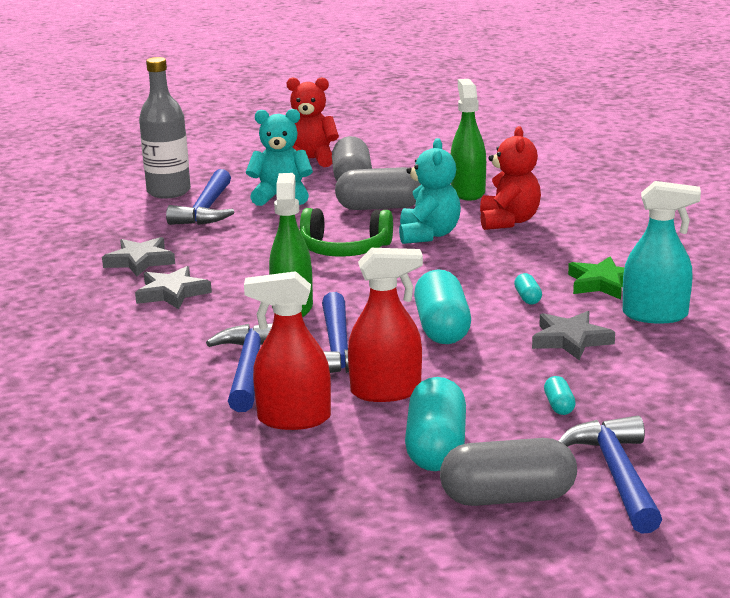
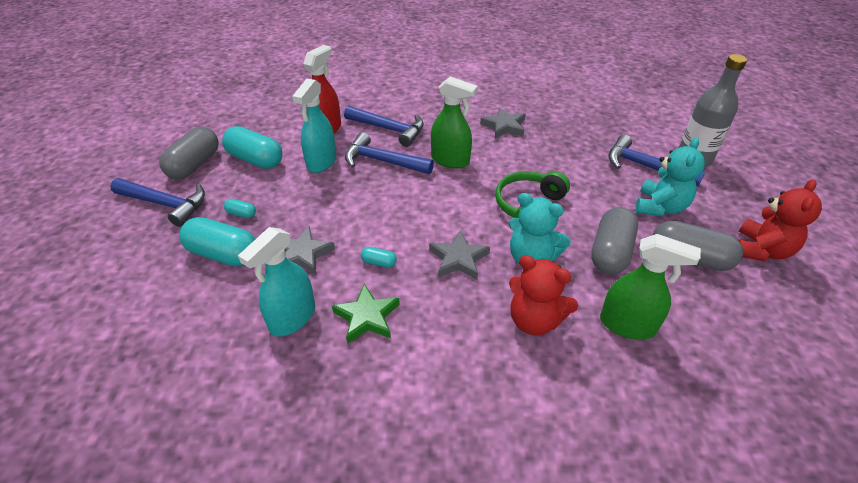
camera: 115 degrees right, 20 degrees up
(140, 261) = (561, 125): grey star -> grey star (458, 259)
(386, 391) = (321, 162): red spray bottle -> turquoise spray bottle
(442, 328) = (372, 206): turquoise capsule -> turquoise capsule (223, 254)

